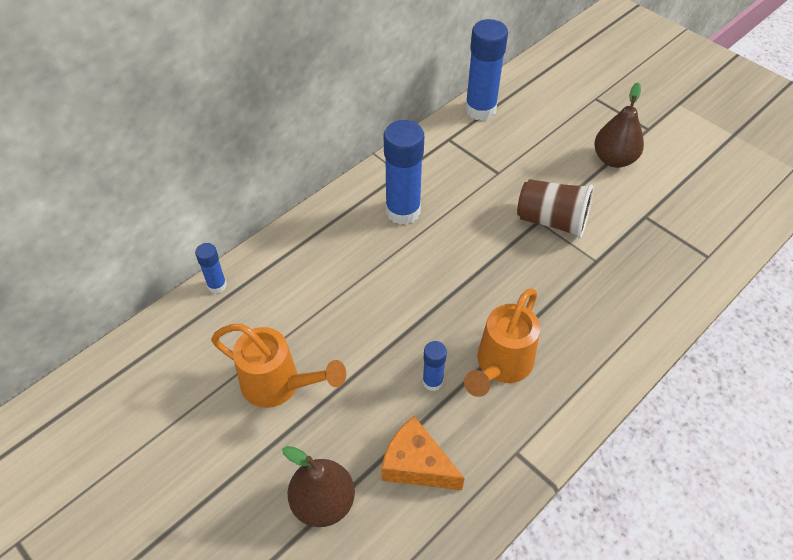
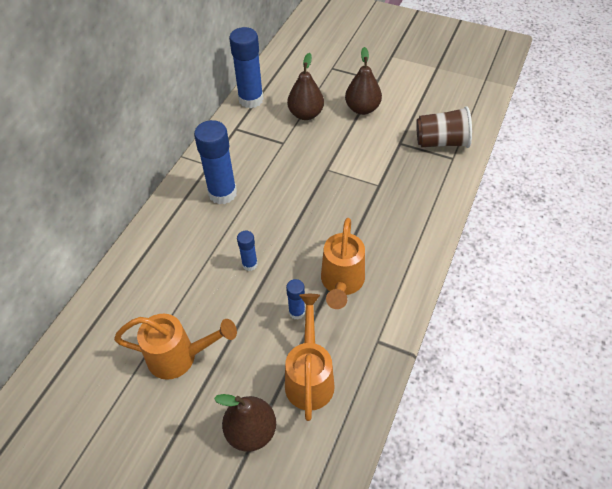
camera: 20 degrees left, 0 degrees up
(217, 285) = (96, 298): blue glue stick -> blue glue stick (250, 264)
(416, 465) = (309, 377): orange cheese -> orange watering can
(540, 146) = (306, 114): none -> brown pear
(552, 221) = (336, 166): brown cup -> brown cup (441, 142)

